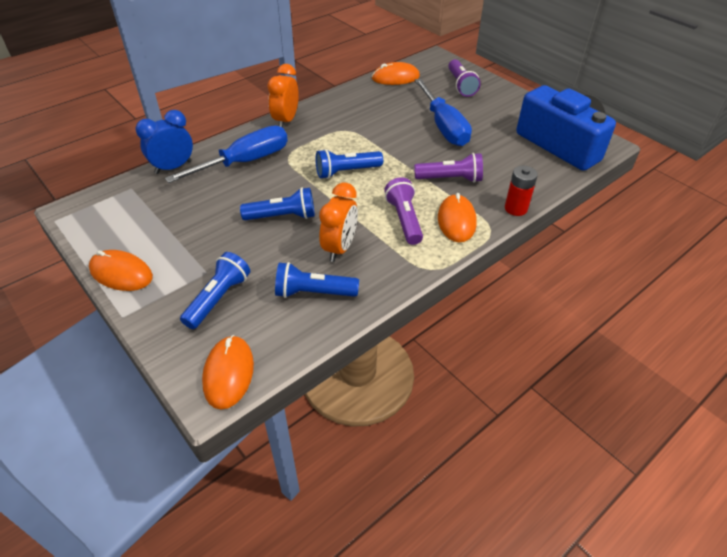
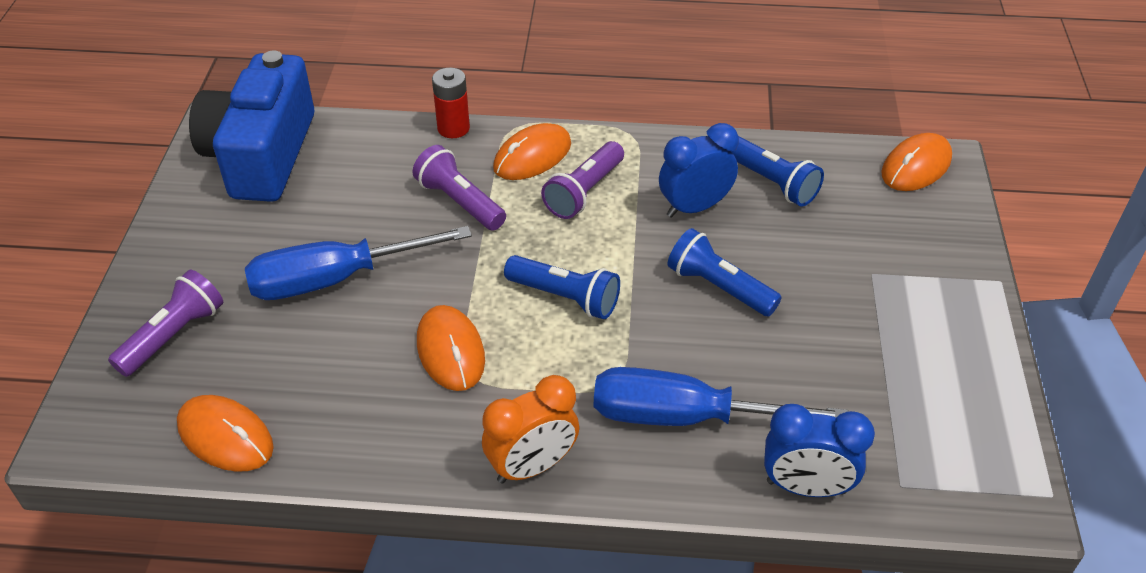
camera: 135 degrees left, 0 degrees up
(121, 273) = (980, 337): orange mouse -> orange mouse (451, 351)
(219, 298) = (878, 236): blue flashlight -> none
(339, 248) = (694, 207): orange clock -> blue clock
(443, 126) = (336, 279): blue screwdriver -> blue screwdriver turned 135 degrees counterclockwise

